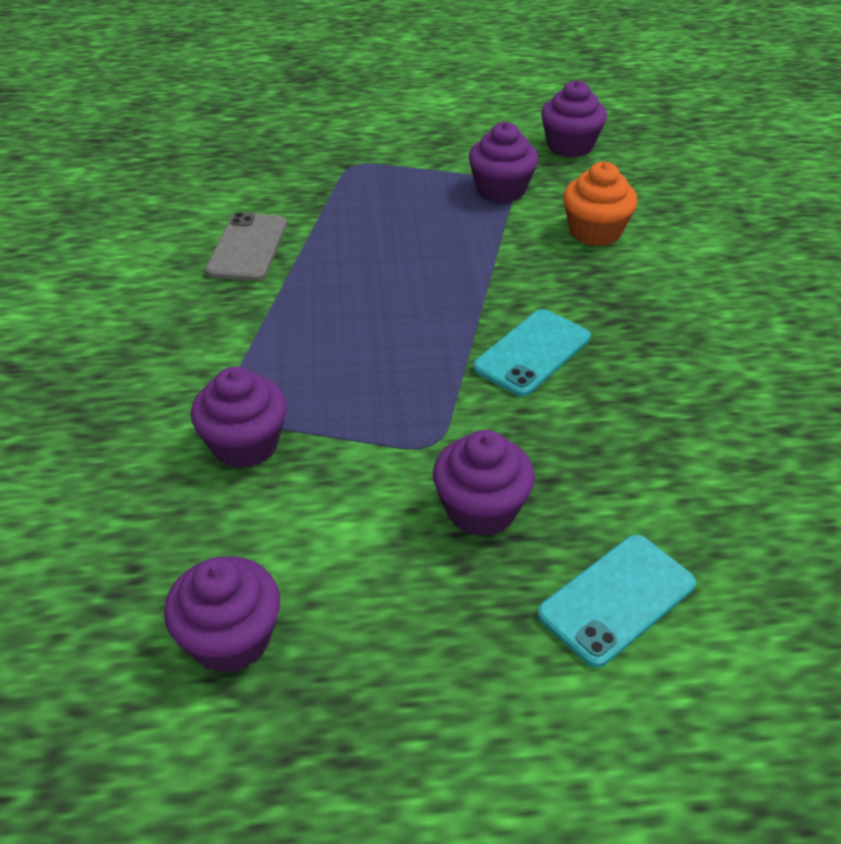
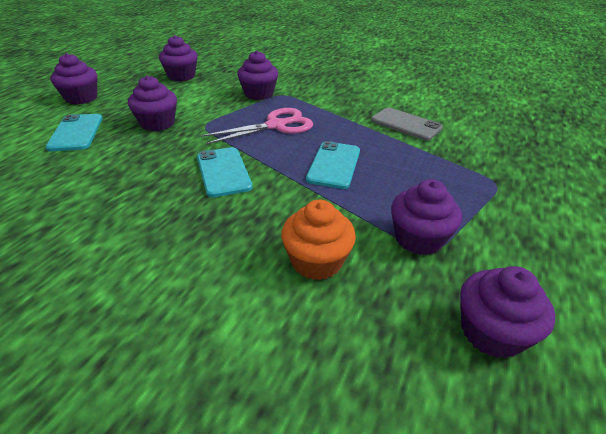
camera: 120 degrees right, 5 degrees down
(360, 364) = (276, 126): none -> pink scissors
(422, 273) = (334, 165): none -> turquoise phone
(500, 742) = (81, 98): none -> purple cupcake

